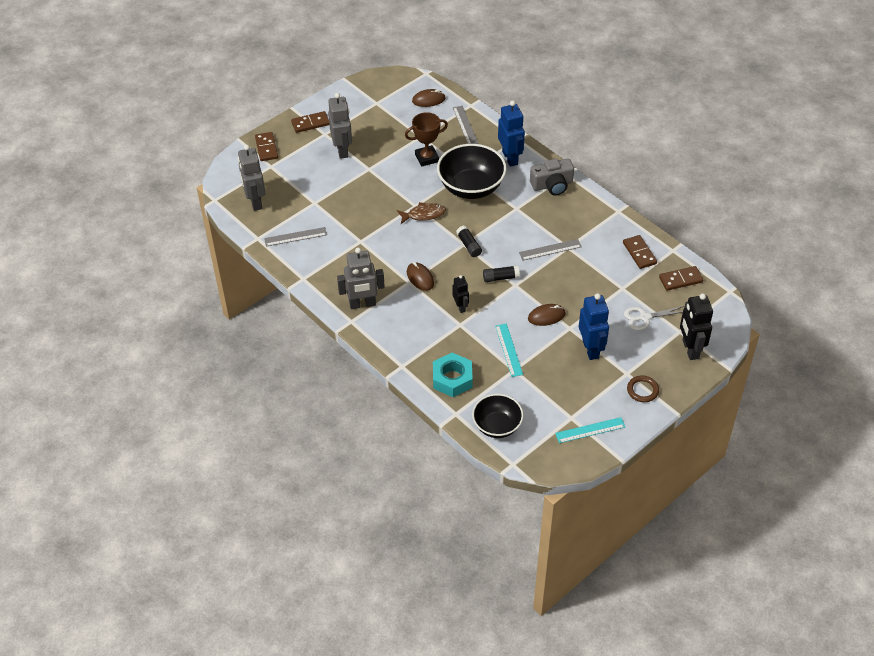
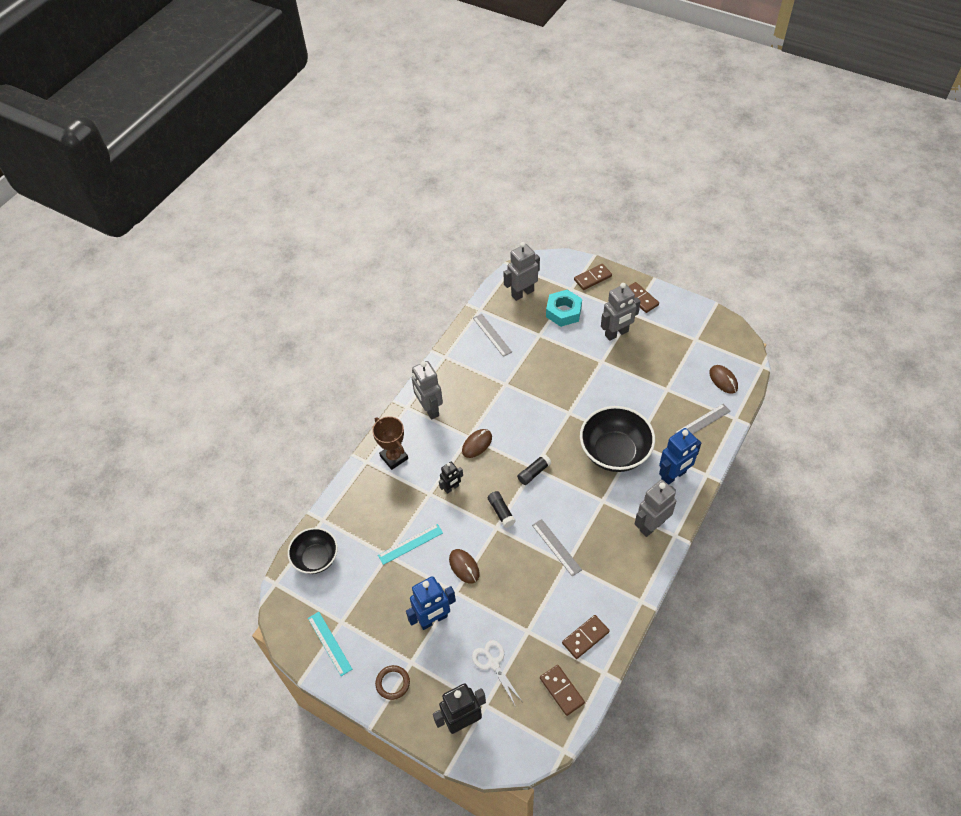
camera: 75 degrees right, 5 degrees up
(424, 214) = (560, 423): brown fish -> none
(427, 158) = (638, 403): brown trophy -> brown trophy (394, 457)
(452, 379) = (362, 506): turquoise nut -> turquoise nut (563, 312)
(552, 185) = (651, 525): grey camera -> grey robot

